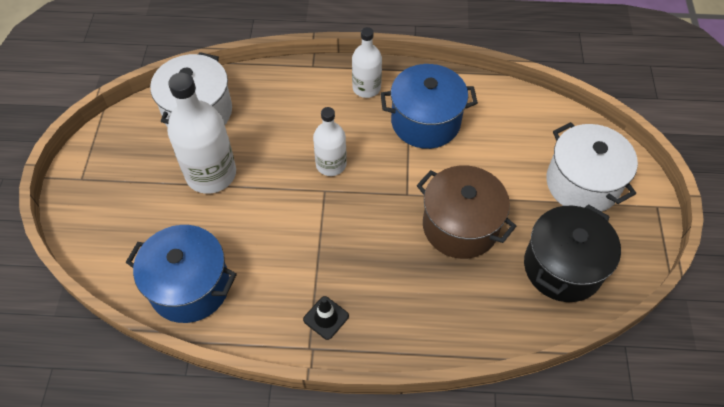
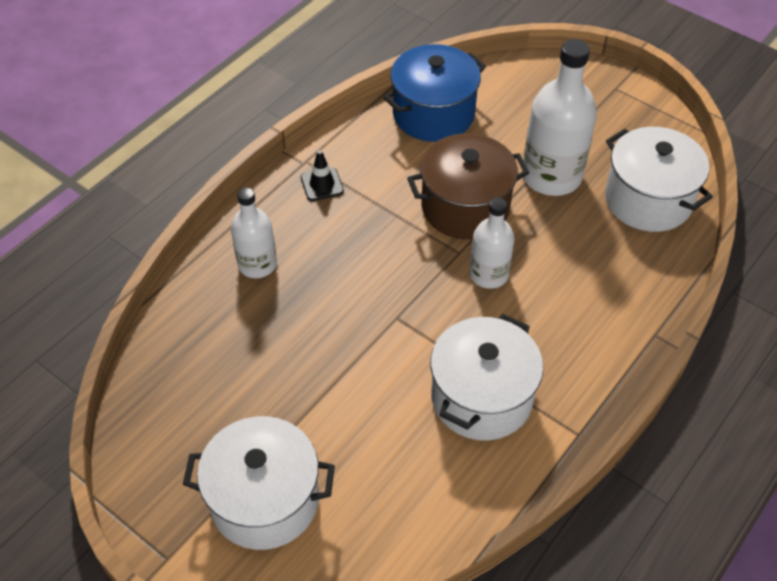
camera: 125 degrees right, 5 degrees down
(366, 88) = (580, 369): white bottle -> white bottle (257, 264)
(425, 122) = (481, 397): blue pot -> white pot
(460, 226) = (319, 340): brown pot -> brown pot (465, 207)
(562, 267) = (194, 397): black pot -> none

